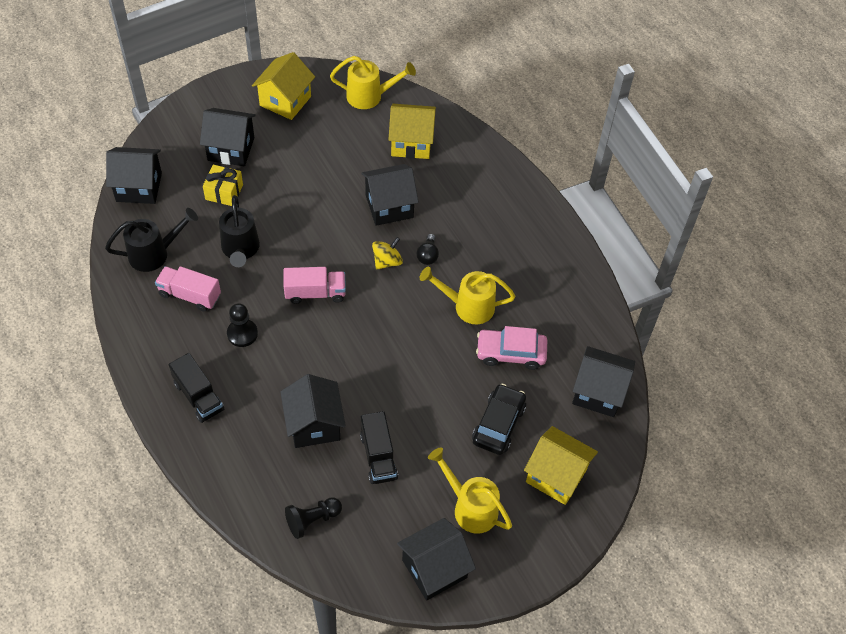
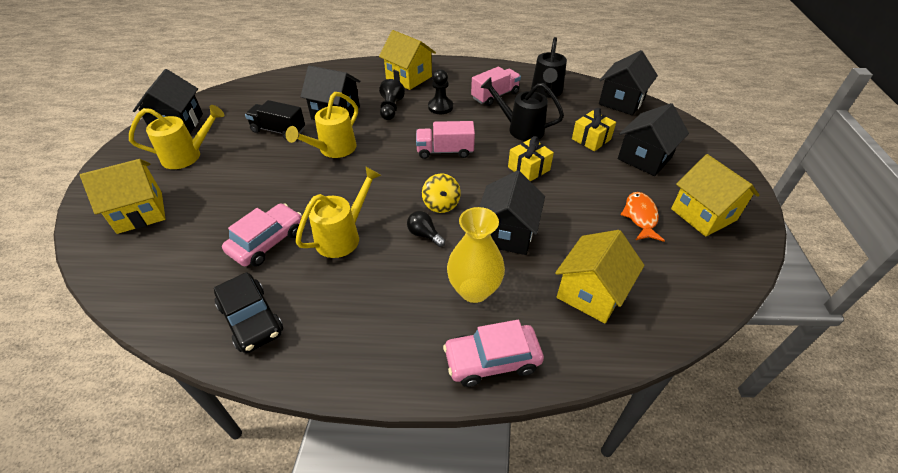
camera: 125 degrees right, 10 degrees down
(198, 396) = (409, 78): black truck -> yellow house
(299, 221) = (529, 168): none -> yellow gift
(312, 520) = (275, 91): black pawn -> black pawn (391, 109)
(313, 135) = (640, 217): none -> orange fish
(315, 293) = (445, 151): pink truck -> pink truck turned 60 degrees clockwise
(370, 96) = (689, 288): yellow watering can -> yellow watering can (333, 149)
(455, 203) = (474, 290): none -> yellow vase
(498, 424) = (220, 200): black car -> black car (251, 319)
(499, 173) = (492, 360): none -> pink car
(598, 392) = (156, 285): black house -> none

